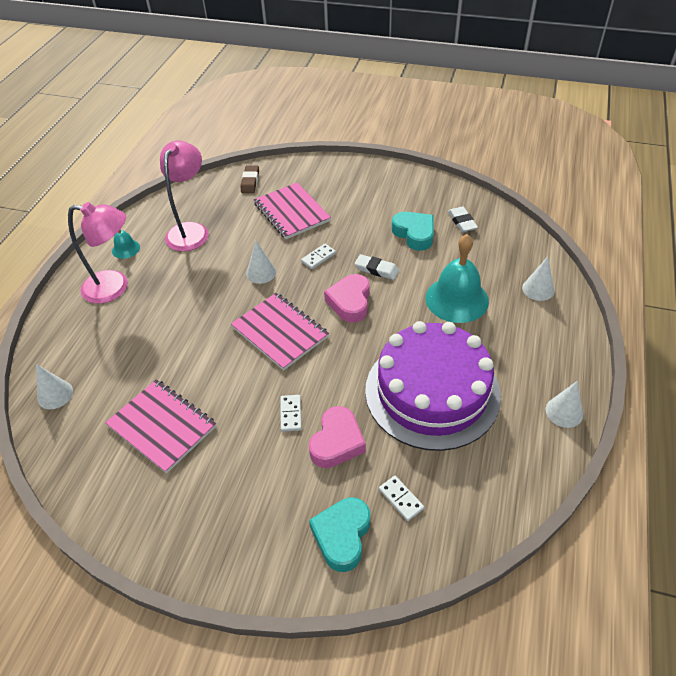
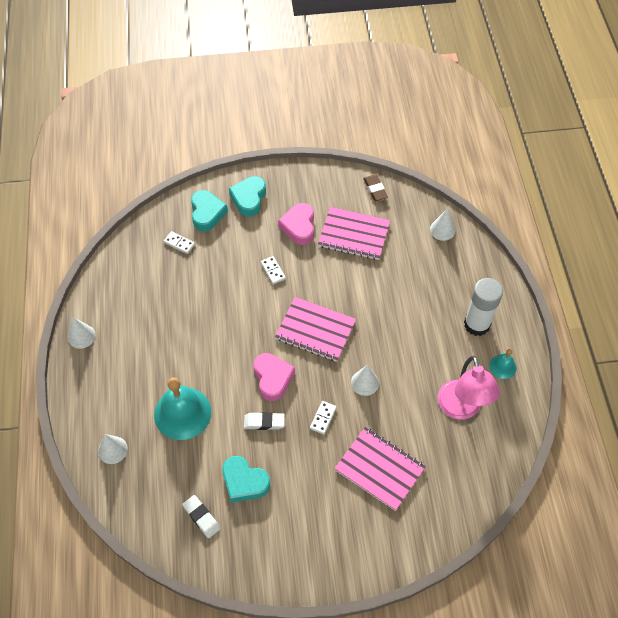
camera: 155 degrees right, 10 degrees up
(115, 287) = (477, 324): pink lamp -> white glue stick
(250, 182) = (450, 500): brown eraser -> brown eraser (375, 189)
(268, 538) = (249, 198): none -> turquoise heart
(337, 442) = (233, 263): pink heart -> pink heart (299, 226)
(432, 392) = (180, 320): purple cake -> none

